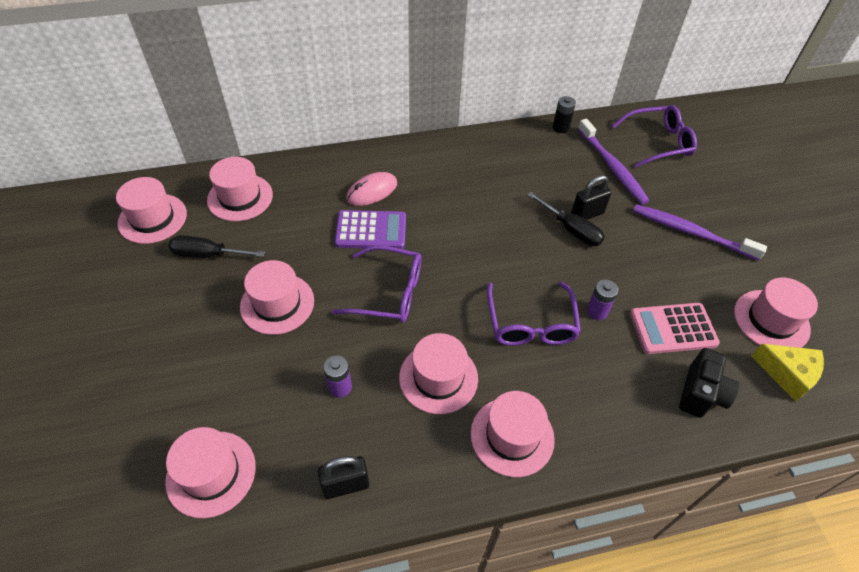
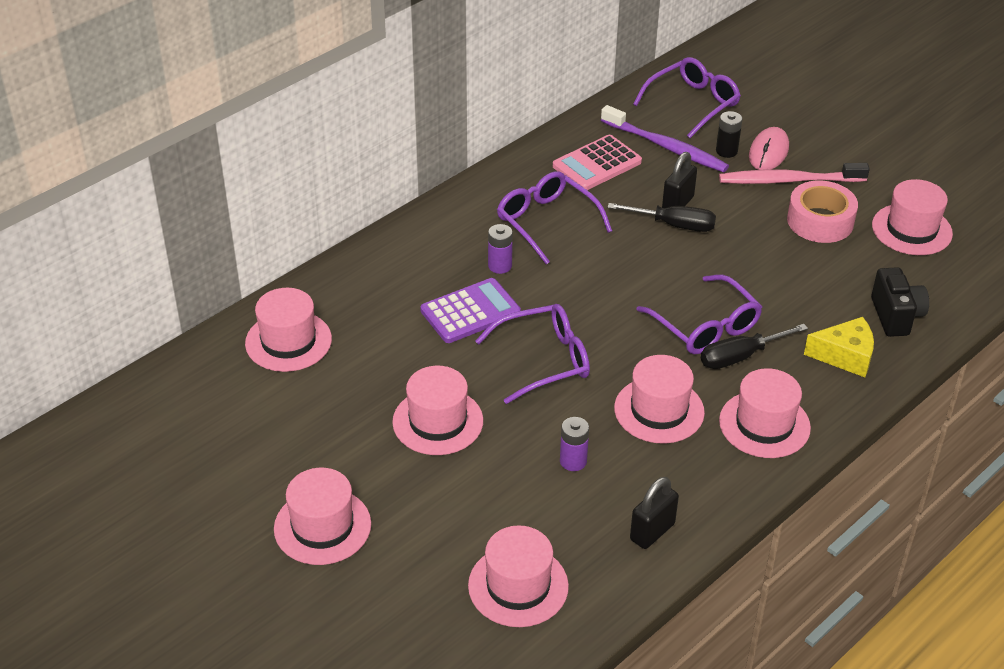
camera: 30 degrees left, 10 degrees down
(152, 218) = (206, 405): pink hat -> pink hat (322, 526)
(208, 255) = (312, 411): black screwdriver -> black screwdriver (740, 356)
(372, 191) = (434, 273): pink mouse -> pink mouse (768, 152)
(479, 187) = (546, 222): none -> purple glasses
(560, 127) = (580, 126): black battery -> black battery (726, 151)
(597, 311) = (756, 289): purple battery -> purple battery (500, 266)
(672, 328) = (834, 274): pink calculator -> pink calculator (597, 164)
(691, 232) = (788, 180): purple toothbrush -> pink toothbrush
(693, 277) = (820, 221): none -> pink tape
(787, 374) = (954, 268): yellow cheese -> yellow cheese (845, 356)

